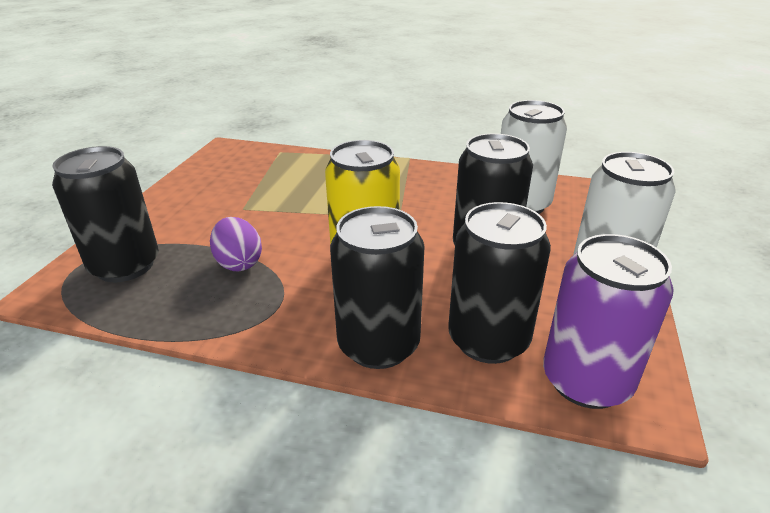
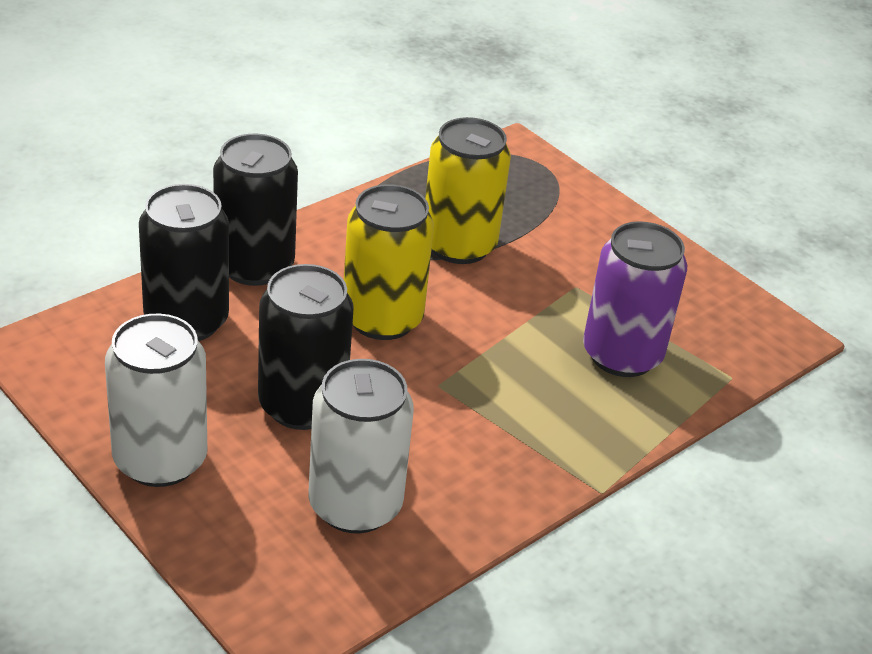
camera: 120 degrees right, 5 degrees up
(125, 266) = (521, 189): black can -> none
(239, 263) = (458, 245): purple egg -> yellow can
(586, 381) = (85, 339): purple can -> purple can (622, 355)

